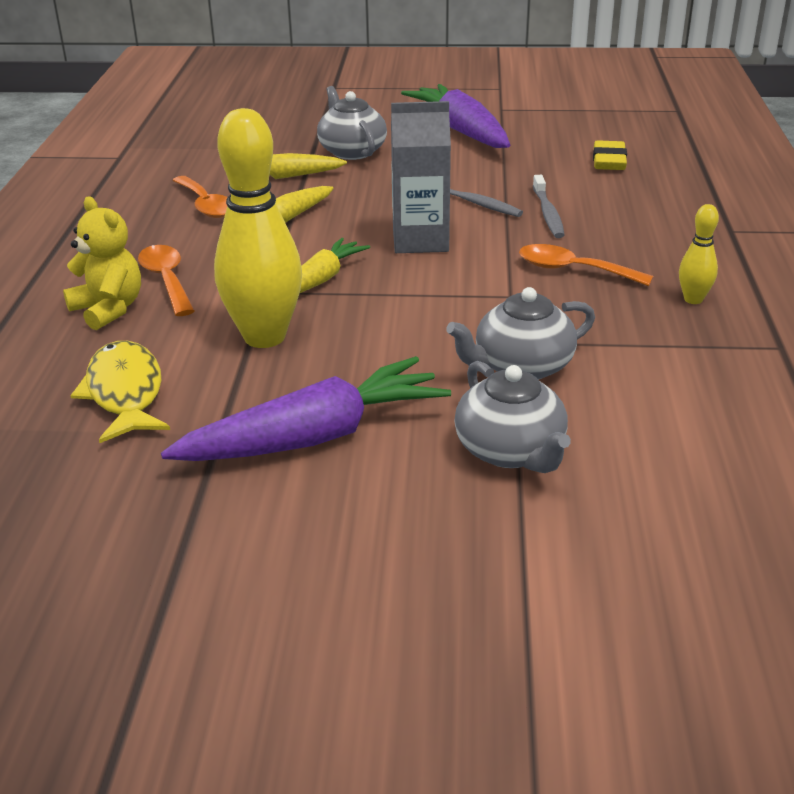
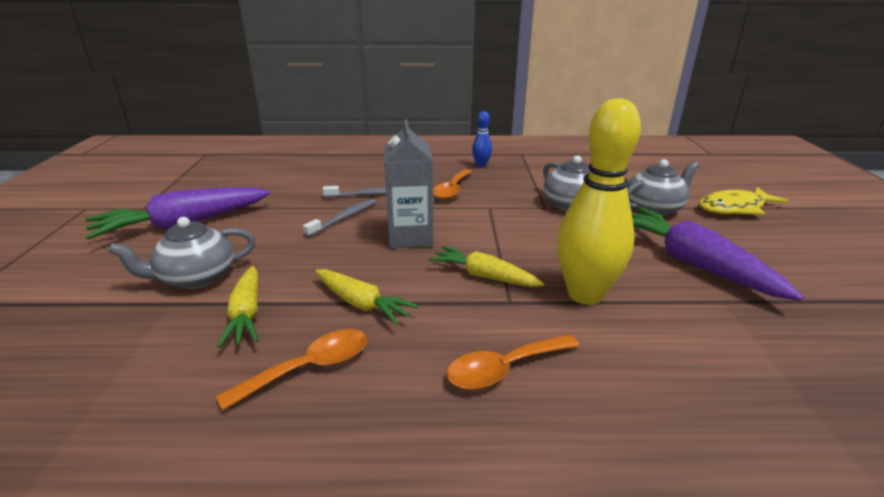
camera: 95 degrees left, 5 degrees down
(109, 309) = (581, 404): yellow teddy bear -> none
(125, 393) = (715, 359): yellow fish -> yellow fish (734, 208)
(609, 161) = (286, 175): yellow eraser -> none
(693, 299) = (481, 165): yellow bowling pin -> blue bowling pin

